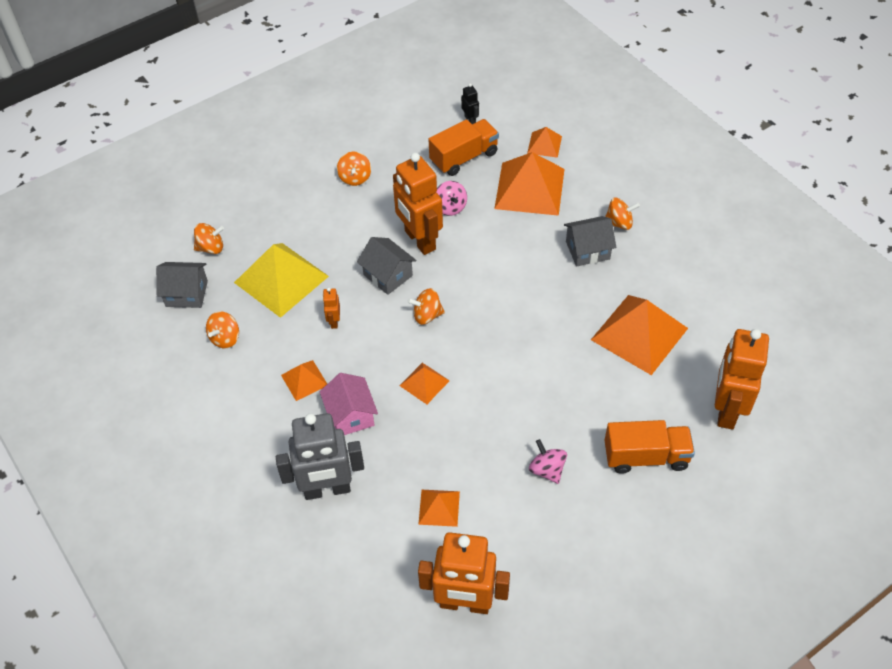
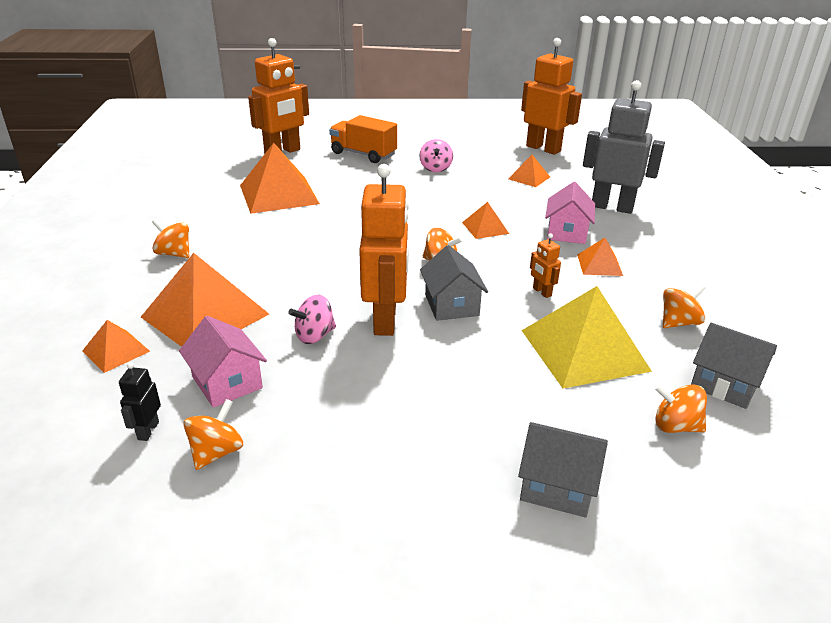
camera: 150 degrees left, 20 degrees down
(334, 321) = (541, 292): orange robot -> orange robot turned 120 degrees clockwise
(355, 178) = (399, 427): orange spinning top -> orange spinning top (217, 452)
(450, 207) = (314, 336): pink spinning top -> pink spinning top turned 135 degrees counterclockwise
(464, 157) = (227, 382): orange truck -> pink house
(587, 250) = (234, 248): grey house -> grey house (557, 486)

